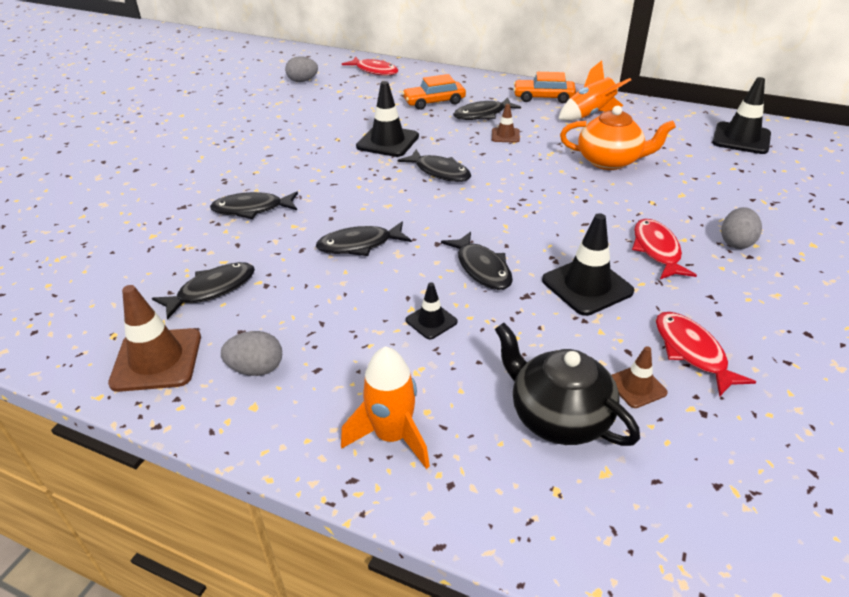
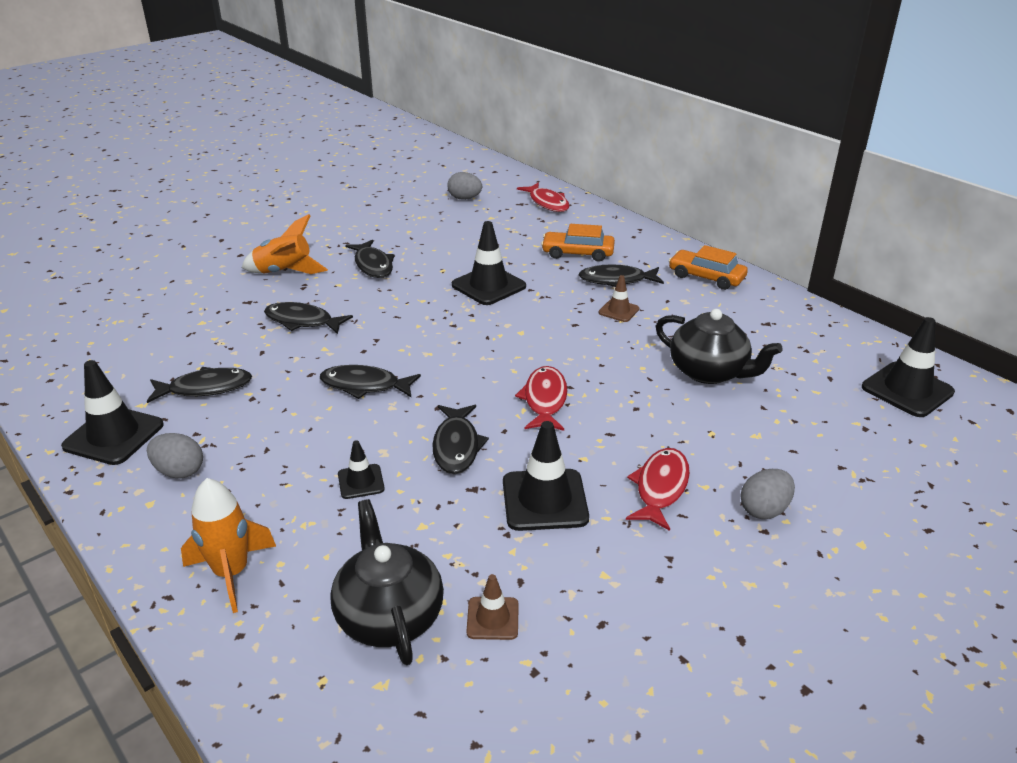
camera: 25 degrees right, 5 degrees down
(157, 360) = (114, 435): brown traffic cone -> black traffic cone
(439, 172) = (510, 332): black fish -> black fish (373, 265)
(590, 115) = (741, 312): orange rocket -> orange rocket (284, 272)
(610, 161) = (709, 372): orange teapot -> black teapot
(692, 352) = (586, 607): red fish -> red fish (544, 400)

